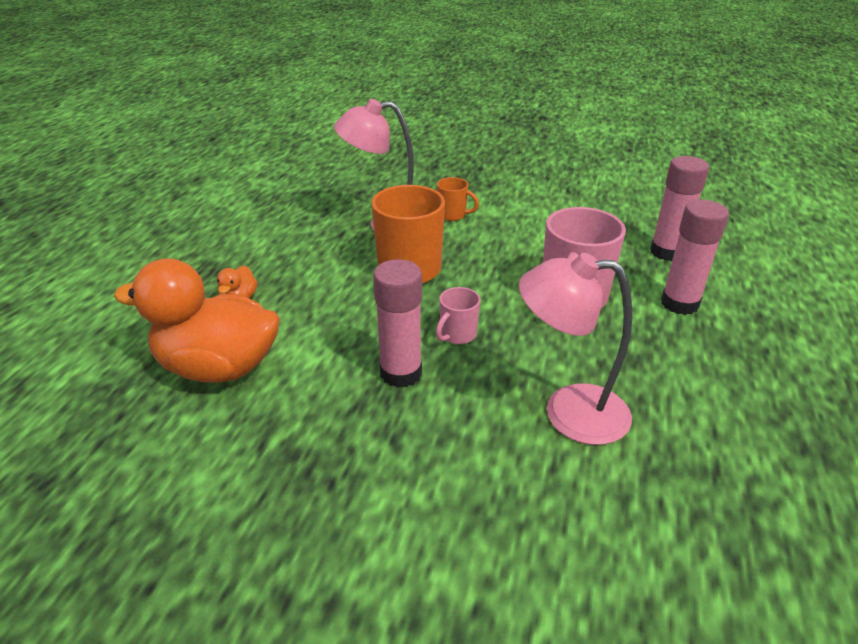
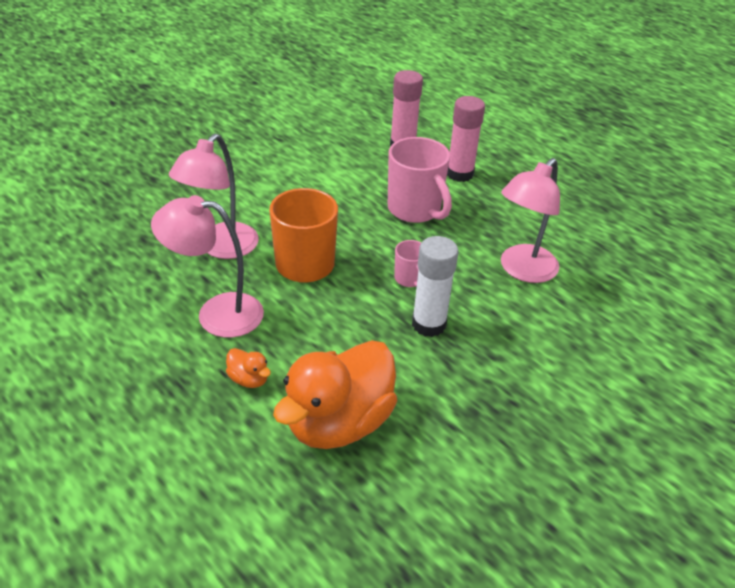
camera: 60 degrees left, 5 degrees up
(304, 254) = (216, 313): none -> pink lamp
(401, 373) = (428, 324): pink glue stick -> white glue stick
(453, 215) = (249, 207): orange mug -> none

